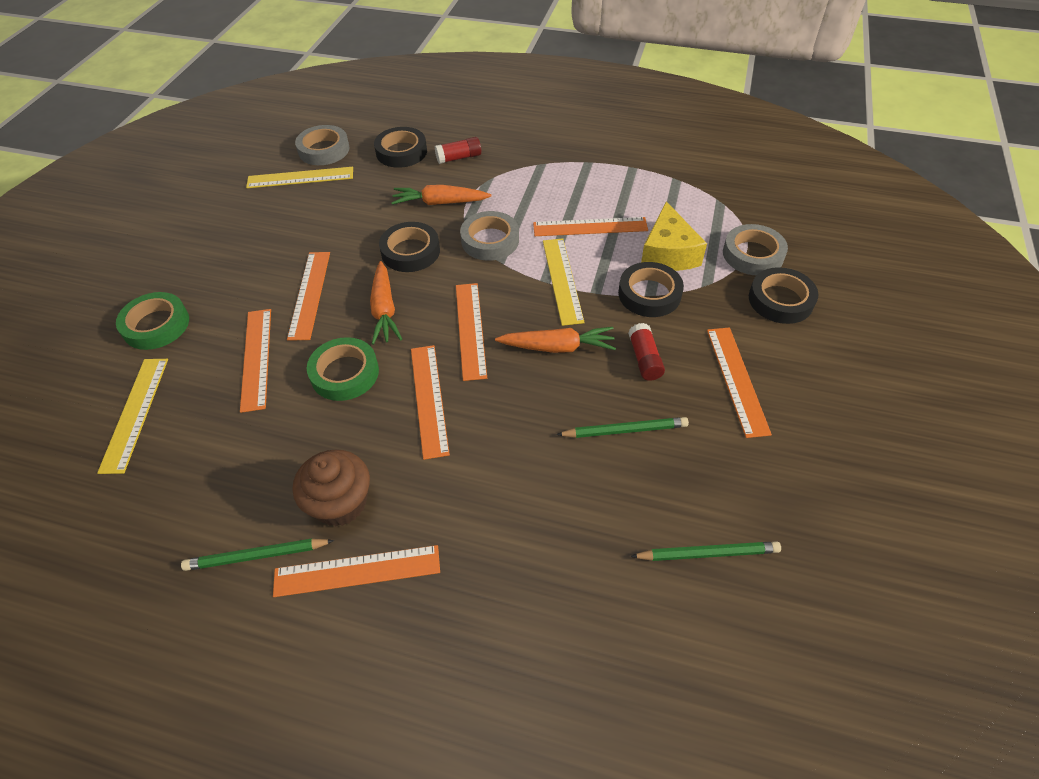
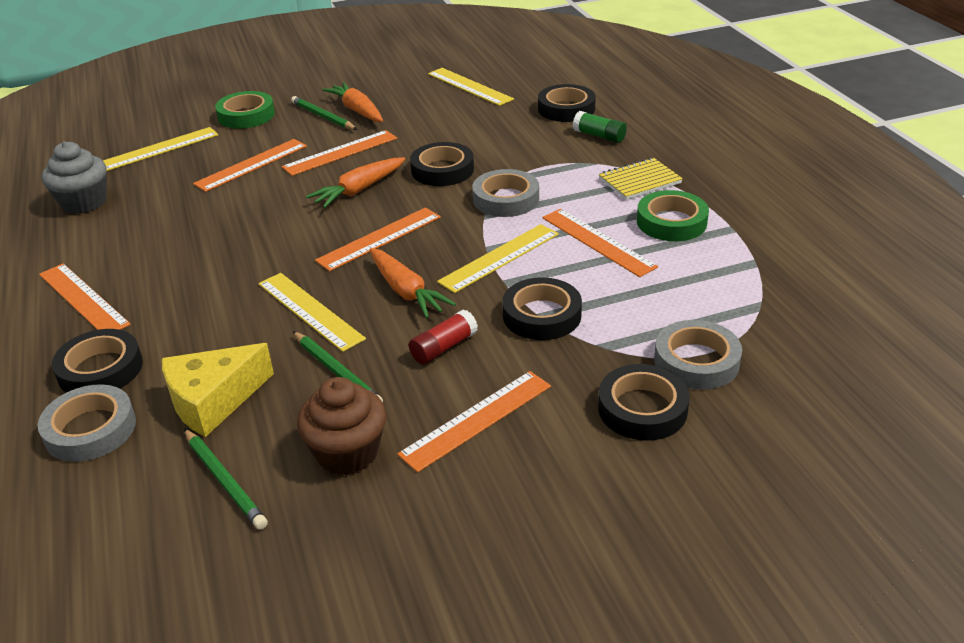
camera: 55 degrees right, 15 degrees down
(168, 513) = (84, 202): none -> grey cupcake
(256, 556) = (70, 252): green pencil -> green pencil (323, 116)
(324, 150) = (518, 78): grey tape -> grey tape (90, 429)
(340, 503) = (141, 263): brown cupcake -> brown cupcake (347, 453)
(345, 373) = (271, 205): green tape -> green tape (671, 222)
(429, 399) = (278, 254): orange ruler -> none
(440, 203) = (523, 155): orange carrot -> orange carrot (357, 110)
(459, 158) = (599, 136): red glue stick -> green glue stick
(489, 593) = (100, 369): none -> black tape
(531, 413) = (310, 310): none -> yellow ruler
(538, 172) = (639, 181): none -> yellow notebook
(668, 253) = (621, 303): yellow cheese -> yellow cheese (213, 400)

